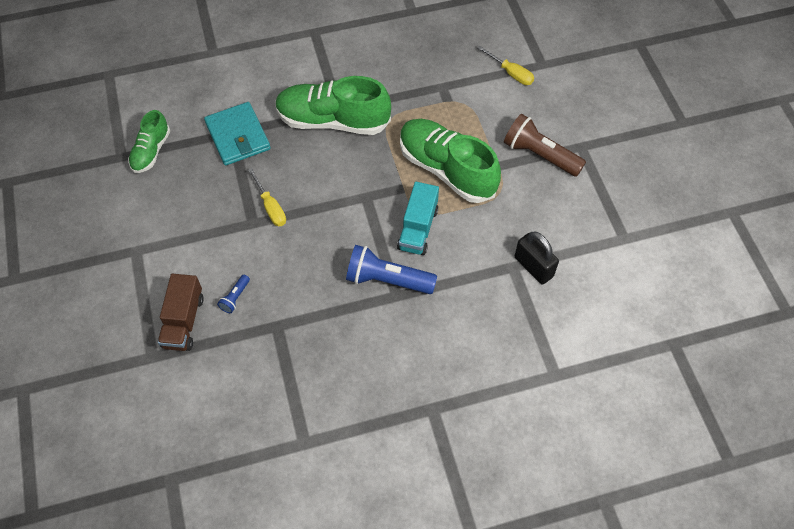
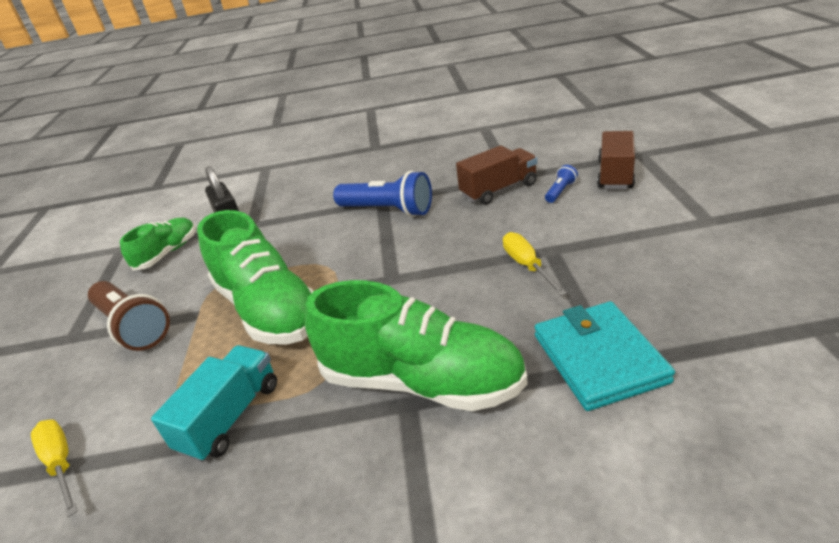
camera: 165 degrees left, 25 degrees down
(151, 151) = (761, 335): green shoe -> green shoe (167, 253)
(288, 305) = (498, 190): none -> brown truck
(418, 229) = (337, 250): turquoise truck -> turquoise truck (230, 417)

